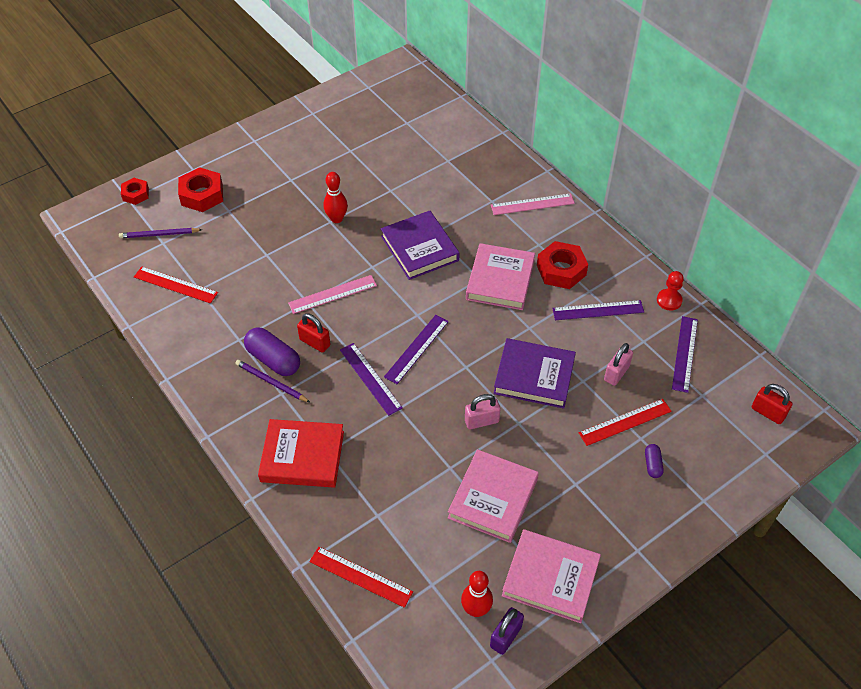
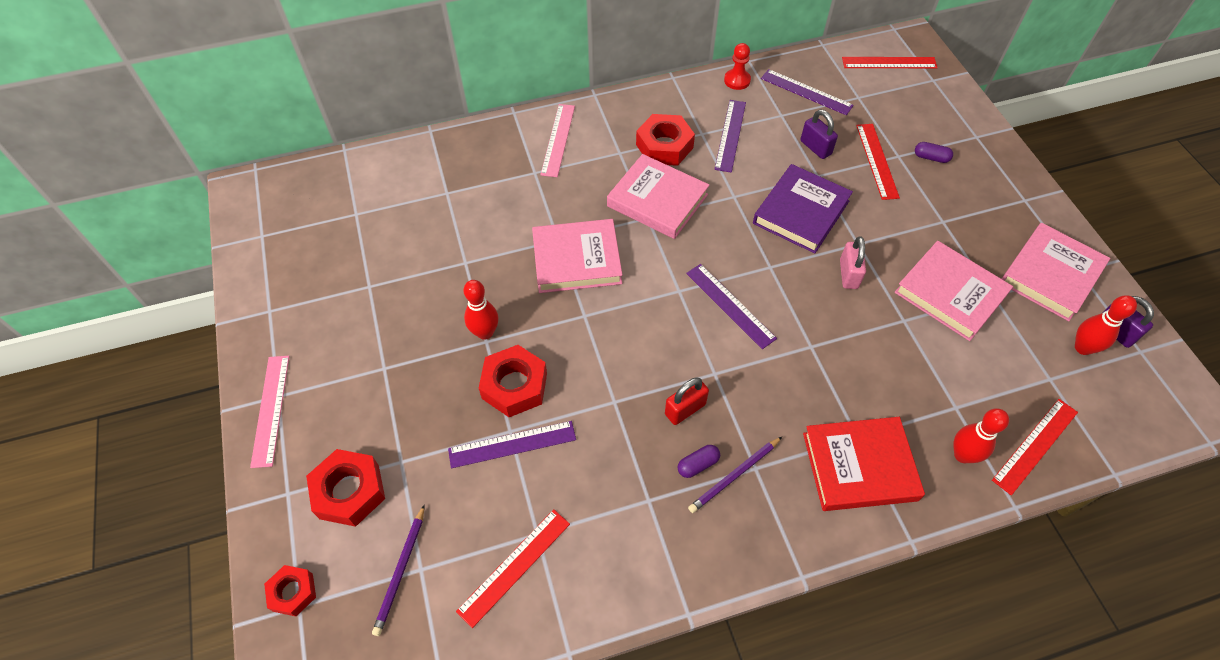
camera: 70 degrees left, 5 degrees up
(273, 360) = (698, 465): purple capsule -> purple capsule, size x0.51
(301, 246) = (514, 385): none -> red nut
(302, 456) = (859, 466): red book -> red book turned 60 degrees clockwise
(332, 294) = (613, 369): pink ruler -> pink ruler (270, 410)
(334, 524) = (963, 455): none -> red bowling pin
(370, 378) = (760, 363): purple ruler -> purple ruler (512, 444)
(420, 248) = (577, 259): purple book -> pink book
(616, 373) = (815, 147): pink padlock -> purple padlock
(768, 412) = (889, 62): red padlock -> red ruler

